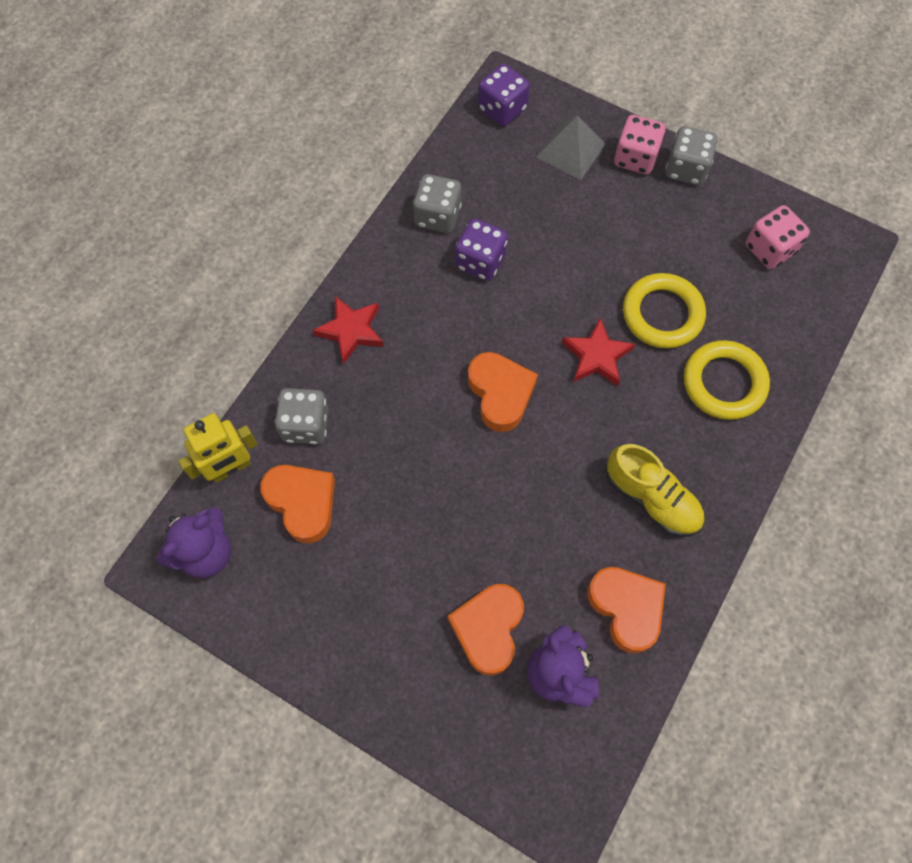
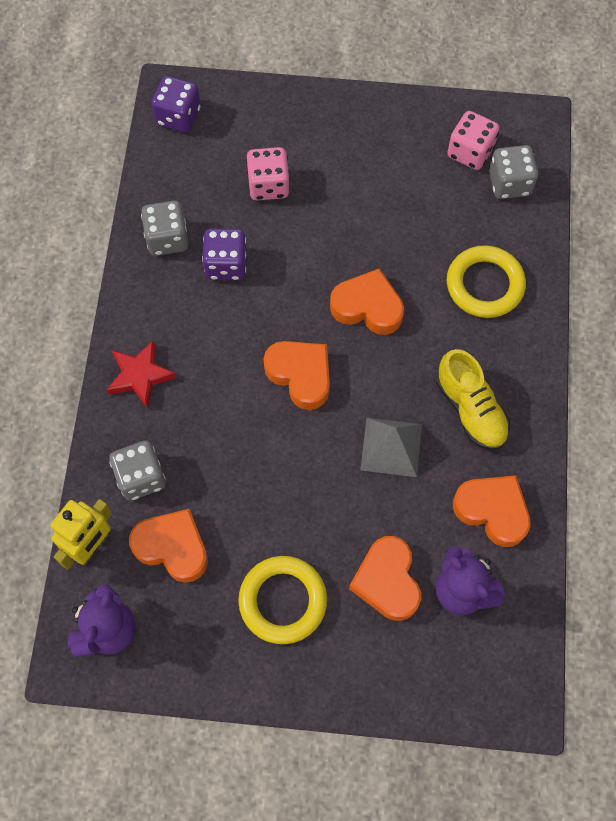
camera: 25 degrees left, 0 degrees up
(571, 150) = (258, 131): grey pyramid -> grey pyramid (391, 447)
(596, 356) = (367, 307): red star -> orange heart
(635, 158) = (318, 116): pink dice -> pink dice (268, 185)
(651, 498) = (470, 409): yellow shoe -> yellow shoe turned 45 degrees clockwise
(662, 314) = (406, 246): yellow ring -> yellow ring (283, 601)
(686, 169) = (367, 108): grey dice -> grey dice (509, 183)

